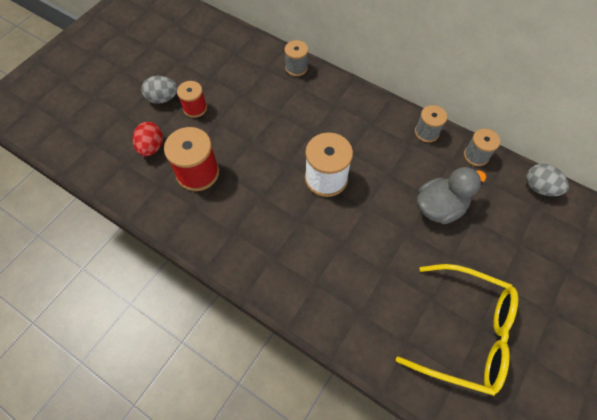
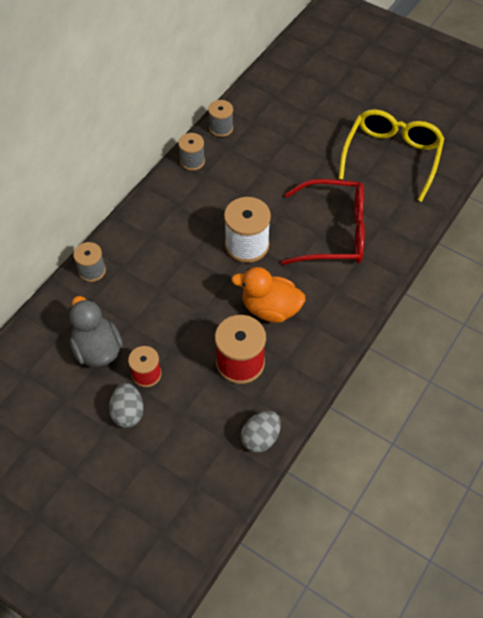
camera: 90 degrees left, 5 degrees down
(151, 147) = (203, 415): red egg -> none
(252, 197) = (270, 308): none -> orange duck
(345, 259) = (334, 232): none -> red glasses
(439, 207) = (278, 160): grey duck -> grey duck (97, 349)
(539, 187) = (256, 91): grey egg -> grey egg (260, 438)

